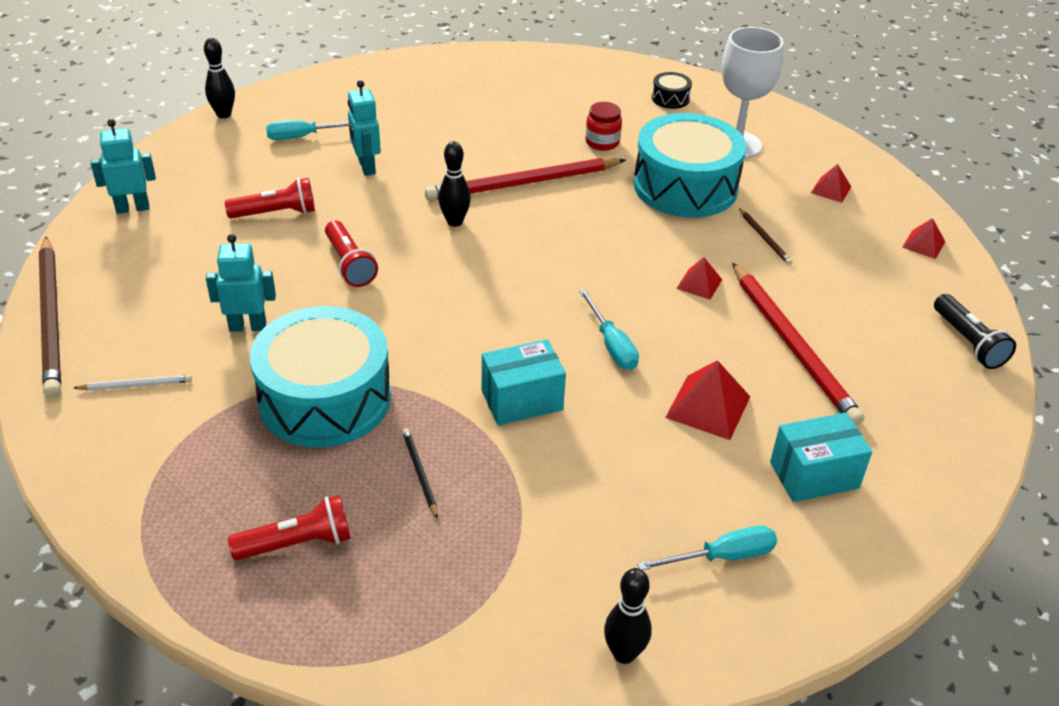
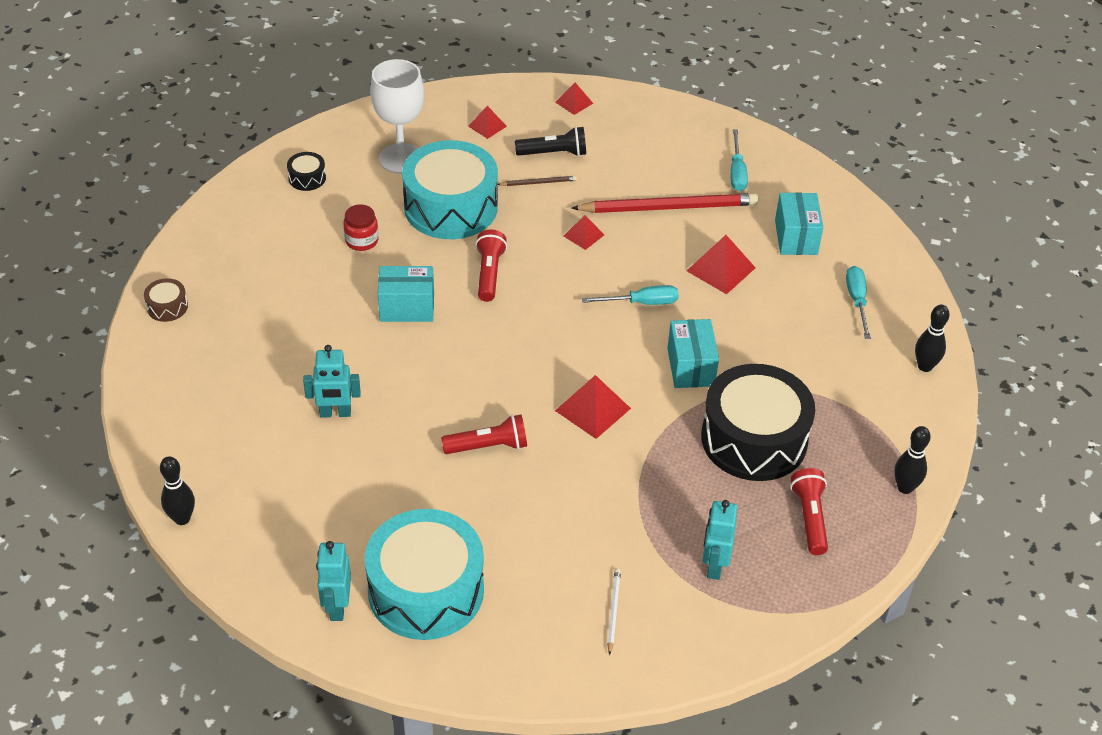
camera: 75 degrees left, 5 degrees up
(51, 319) = (502, 675): brown pencil -> none
(248, 326) = (555, 527): turquoise robot -> turquoise robot (714, 566)
(276, 213) = (389, 490): red flashlight -> red flashlight (489, 273)
(304, 136) = (258, 454): turquoise screwdriver -> turquoise screwdriver (737, 172)
(325, 399) = (661, 484): turquoise drum -> turquoise drum (426, 590)
(419, 473) = (754, 439): black pencil -> black drum
(425, 329) = (592, 409): none -> red pyramid
(454, 221) = (449, 364): black bowling pin -> black bowling pin (905, 487)
(464, 62) = (167, 307): none -> brown drum
(523, 183) = (407, 308): red pencil -> turquoise box
(968, 342) = (688, 122): black flashlight -> black flashlight (554, 153)

